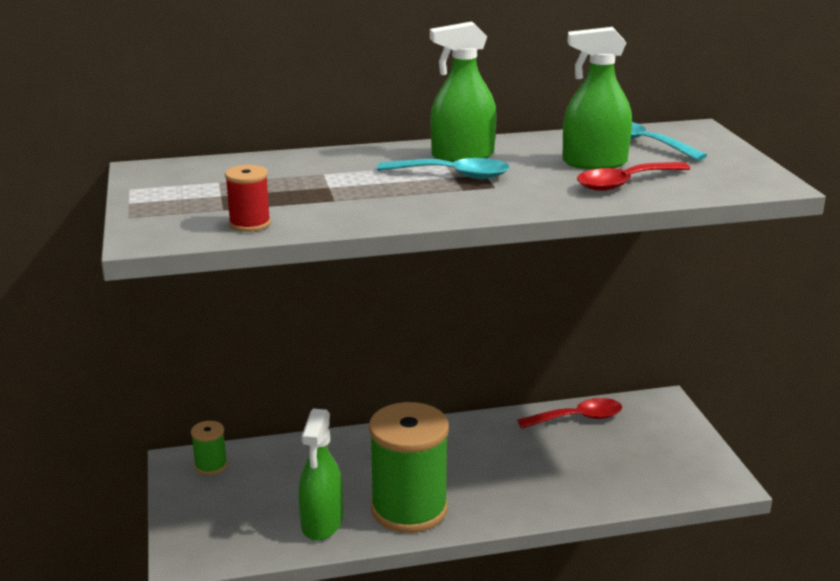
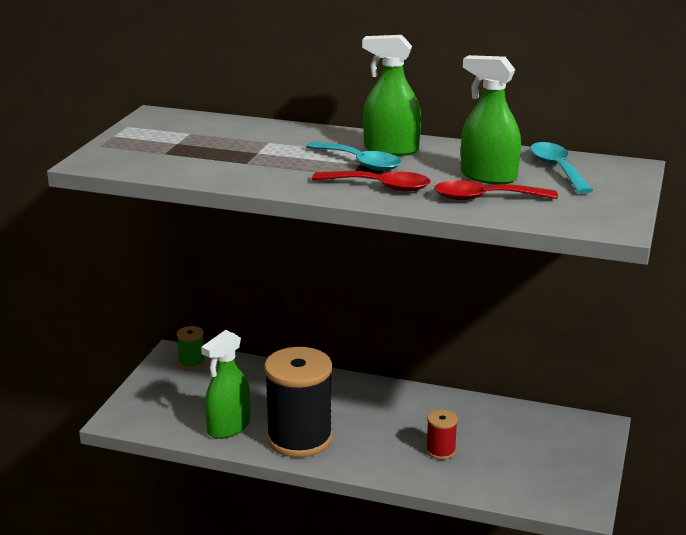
camera: 30 degrees right, 0 degrees up
(250, 224) = (166, 167): red spool -> red spool (440, 451)
(409, 509) = (299, 439): green spool -> black spool
(578, 418) = (506, 416): red spoon -> red spoon (380, 187)

